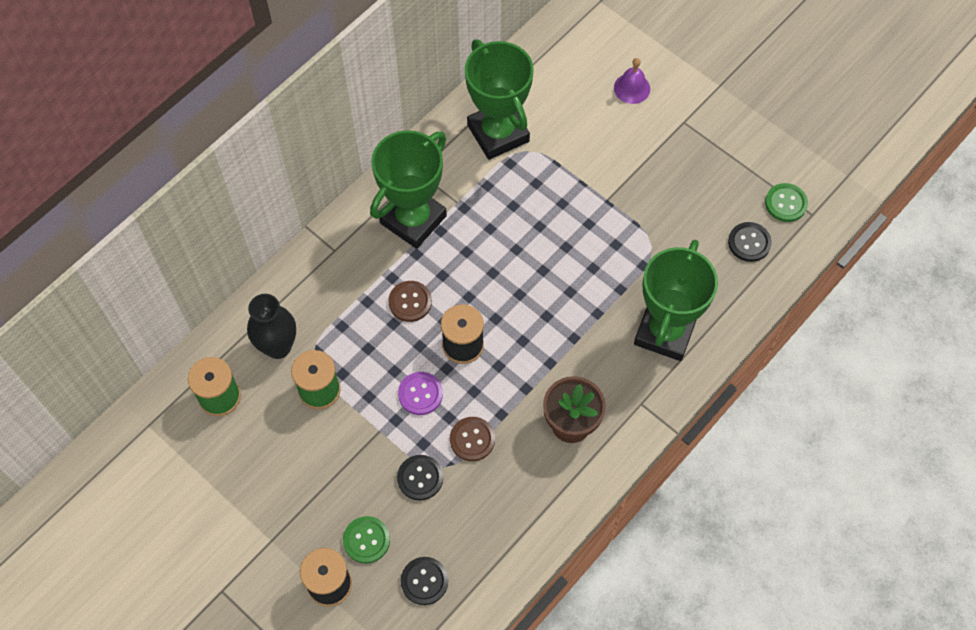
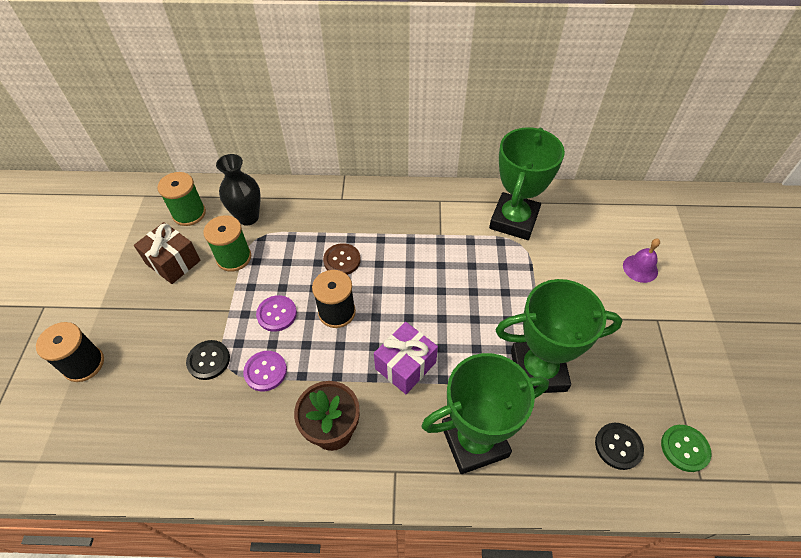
camera: 50 degrees right, 10 degrees down
(274, 446) = (173, 262): none -> brown gift
(366, 540) = (134, 362): green button -> none
(413, 219) = (403, 221): green trophy -> green trophy (538, 370)
(424, 581) = (122, 424): black button -> none
(472, 439) = (265, 371): brown button -> purple button
(562, 330) = (405, 365): none -> purple gift

